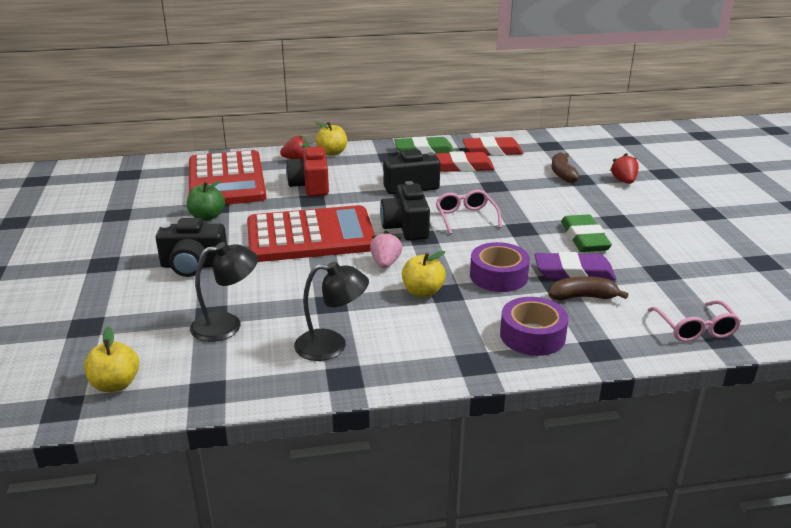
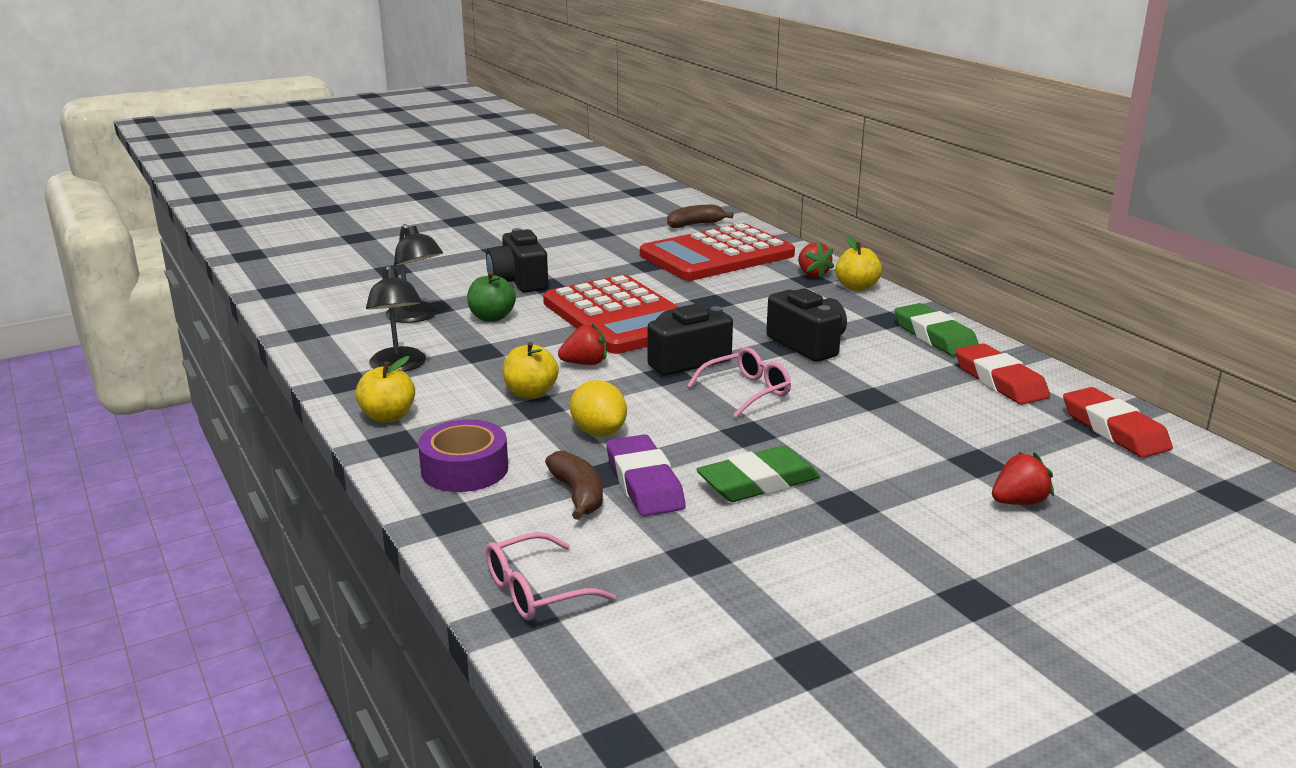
camera: 70 degrees right, 5 degrees down
(115, 384) = (311, 298): yellow apple -> yellow apple (388, 417)
(207, 217) = (623, 265): green apple -> green apple (492, 317)
(310, 186) = (747, 294): red camera -> none
(385, 263) = (585, 363): pink strawberry -> red strawberry
(462, 166) = (912, 368): red eraser -> red eraser (1114, 429)
(498, 276) = (598, 432): purple tape -> yellow lemon
(562, 173) = (982, 444): brown banana -> brown banana (695, 224)

